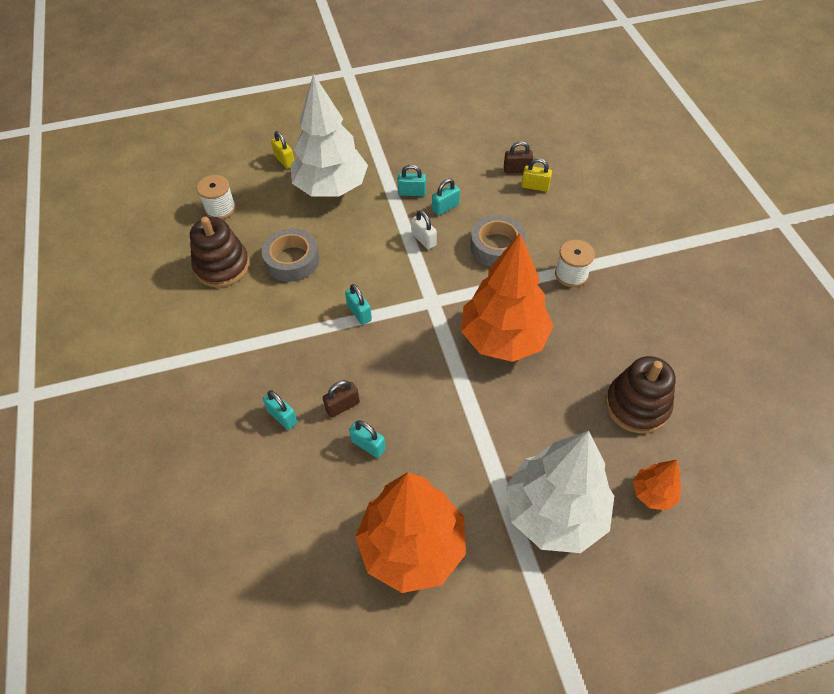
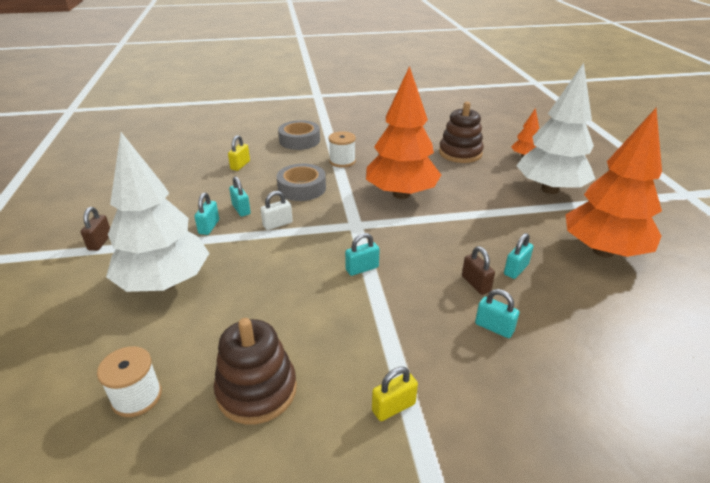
camera: 85 degrees left, 20 degrees down
(282, 416) = (494, 327): turquoise padlock -> turquoise padlock turned 75 degrees clockwise
(284, 160) = (83, 324): yellow padlock -> yellow padlock (393, 407)
(292, 260) = (271, 318): grey tape -> grey tape (299, 140)
(517, 170) = (214, 171): brown padlock -> brown padlock (100, 242)

